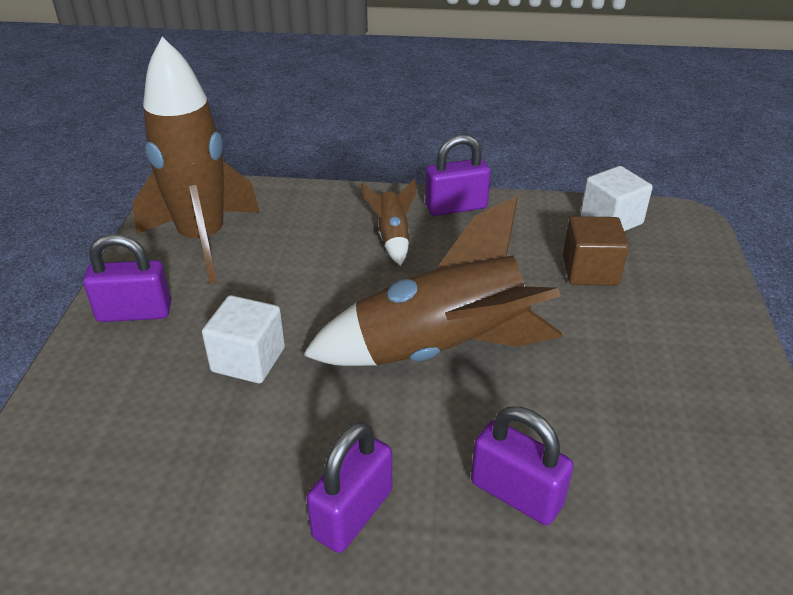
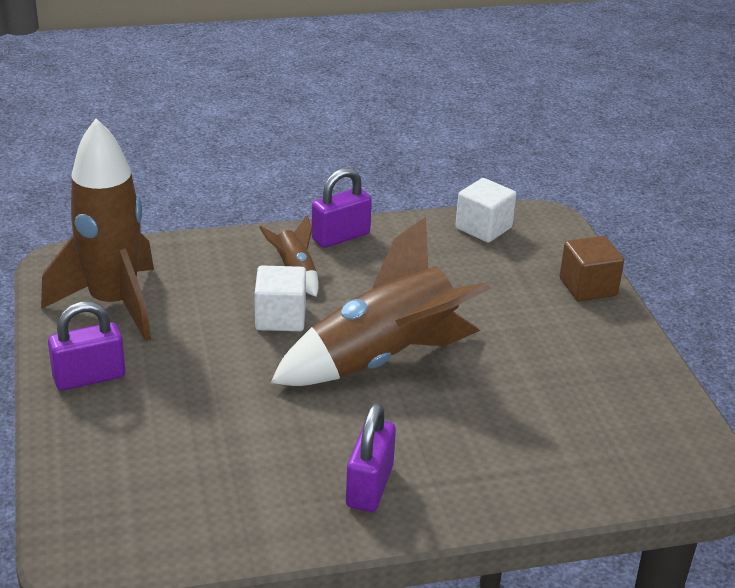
camera: 20 degrees left, 5 degrees down
(248, 359) = (220, 396): white cube -> white cube (280, 318)
(516, 494) = (486, 448): purple padlock -> none
(590, 271) = (481, 275): brown cube -> brown cube (588, 287)

